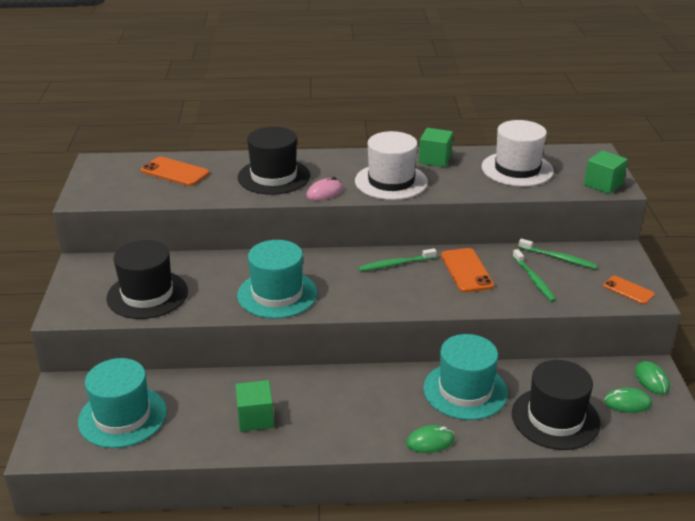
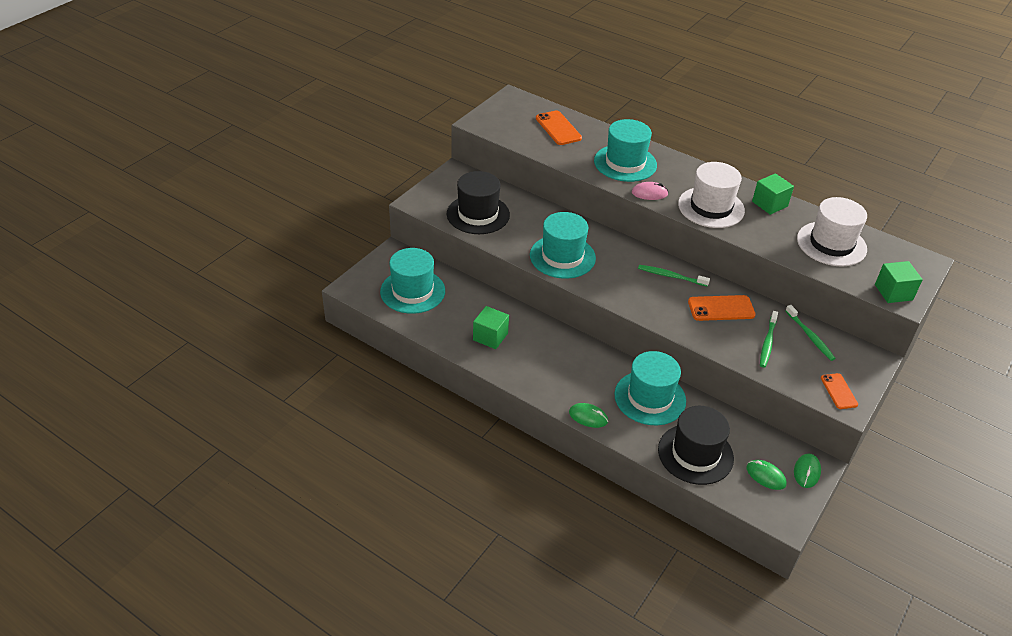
camera: 35 degrees right, 10 degrees up
(273, 176) = (625, 163): black hat -> turquoise hat
(466, 270) = (721, 308): orange phone -> orange phone turned 60 degrees clockwise

